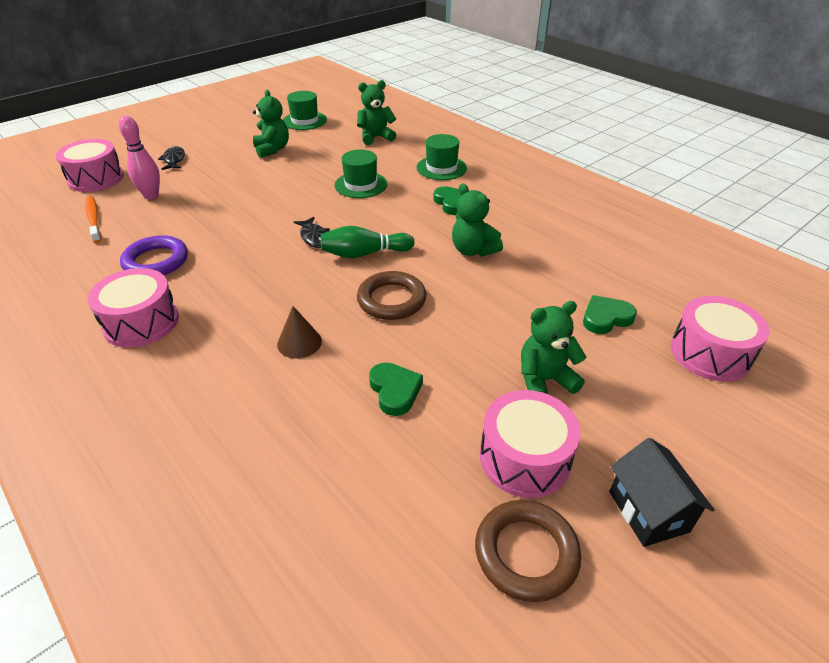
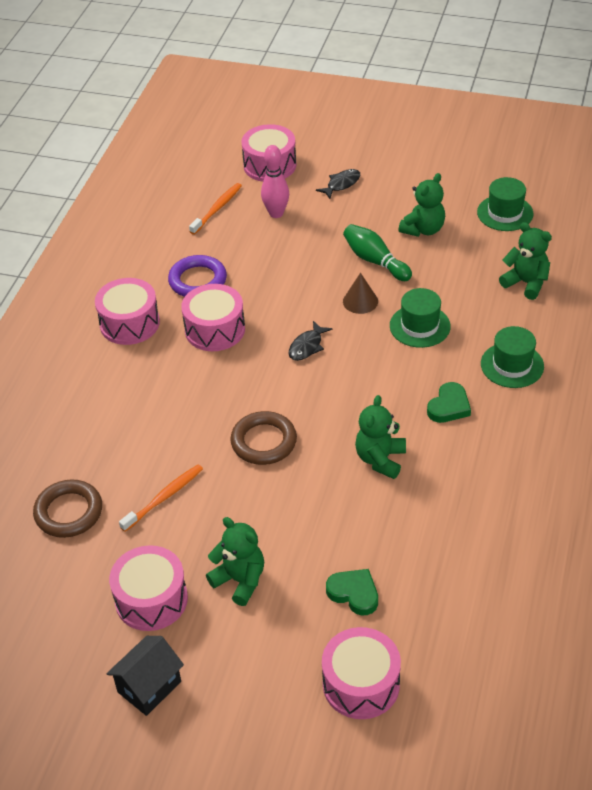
camera: 60 degrees right, 5 degrees up
(227, 275) = (215, 329): none -> pink drum
(299, 342) = (173, 417): brown cone -> brown cone (360, 301)
(364, 254) = (311, 391): green bowling pin -> green bowling pin (375, 261)
(395, 391) = (164, 497): green heart -> orange toothbrush
(526, 553) = (74, 631): brown ring -> brown ring (69, 512)

